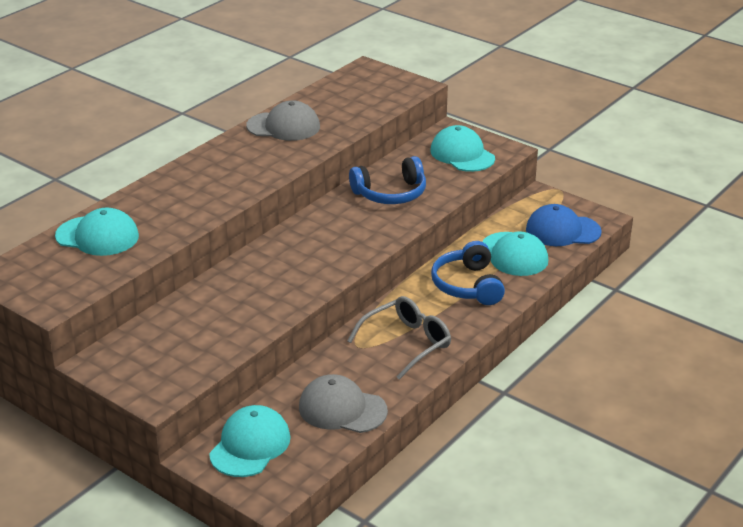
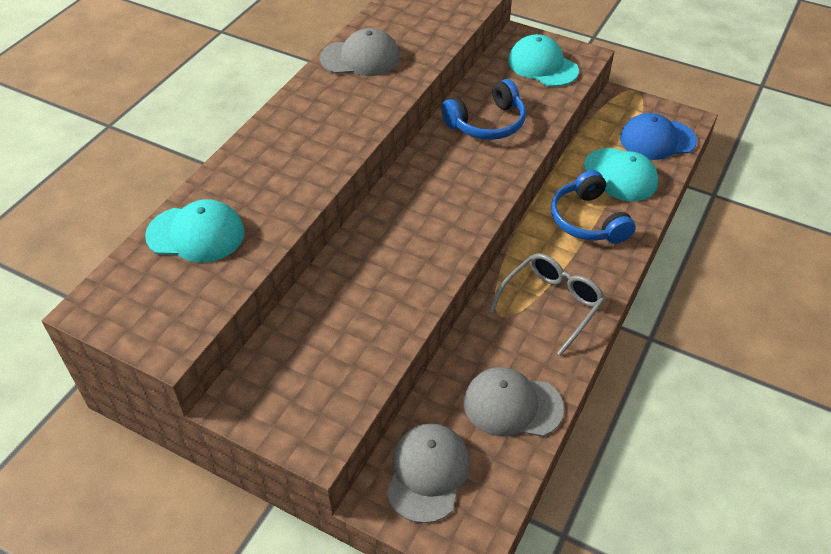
camera: 10 degrees left, 15 degrees up
(250, 445) = (428, 473): turquoise cap -> grey cap

